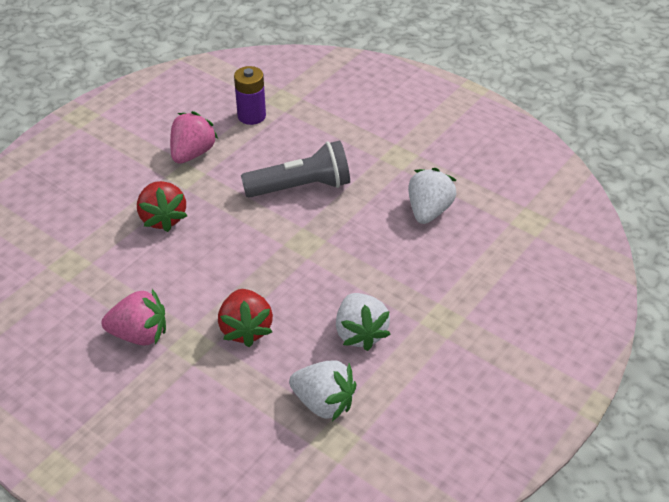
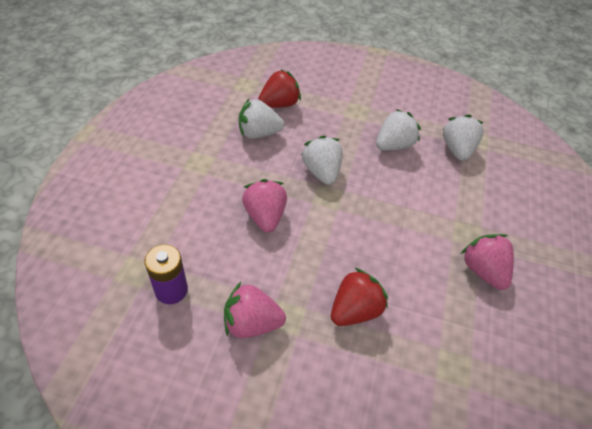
camera: 115 degrees left, 5 degrees up
(246, 329) = (432, 205): red strawberry -> red strawberry (279, 104)
(301, 187) = (265, 216): grey flashlight -> pink strawberry
(343, 247) = (322, 172): none -> white strawberry

